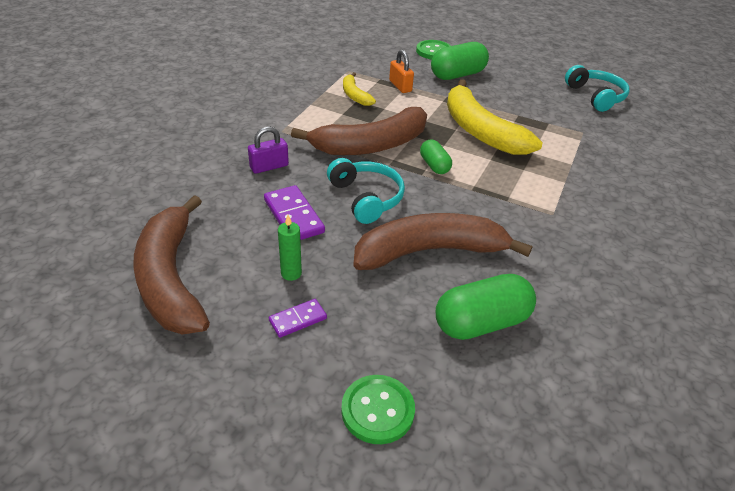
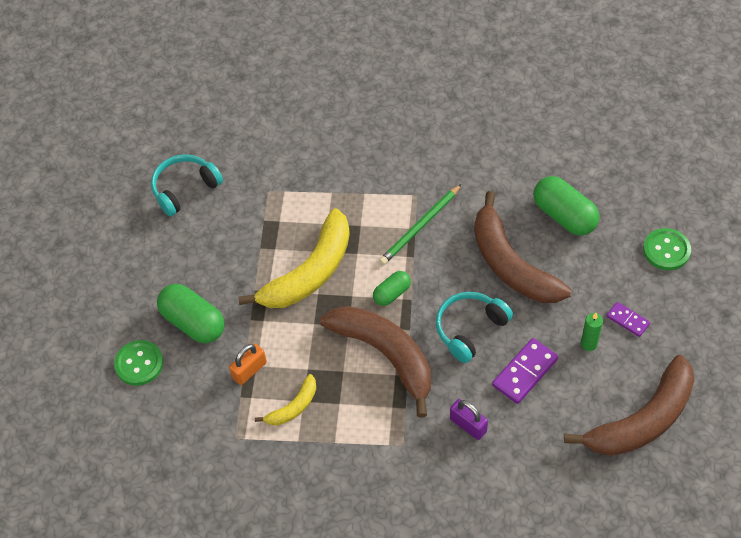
camera: 105 degrees left, 15 degrees up
(508, 204) = (420, 227): none -> green pencil

